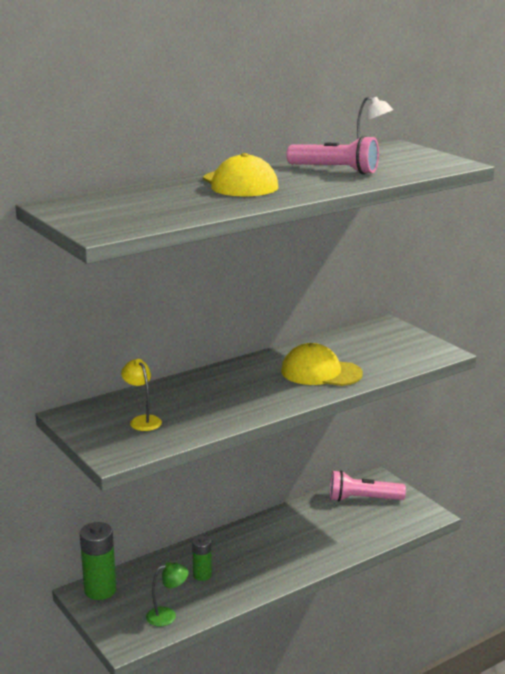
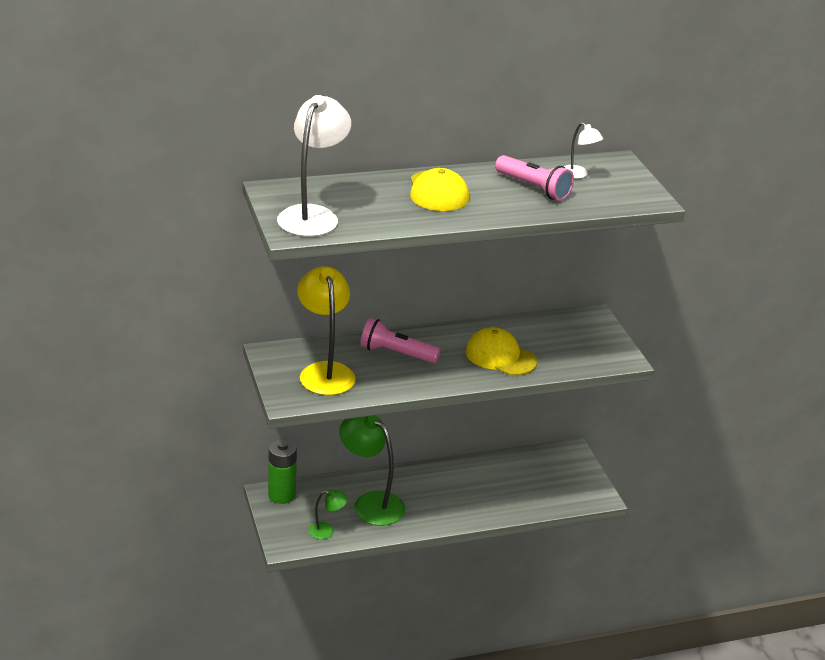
camera: 15 degrees right, 10 degrees up
(116, 216) = (312, 215): none -> white lamp
(142, 420) = (325, 371): yellow lamp -> yellow lamp, size x2.06
(202, 575) = (371, 503): green battery -> green lamp
(363, 499) = (547, 467): pink flashlight -> pink flashlight (396, 353)

